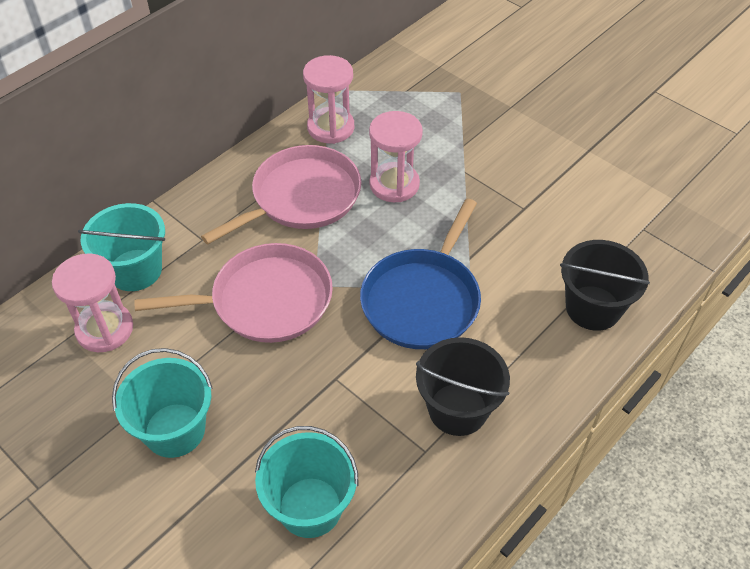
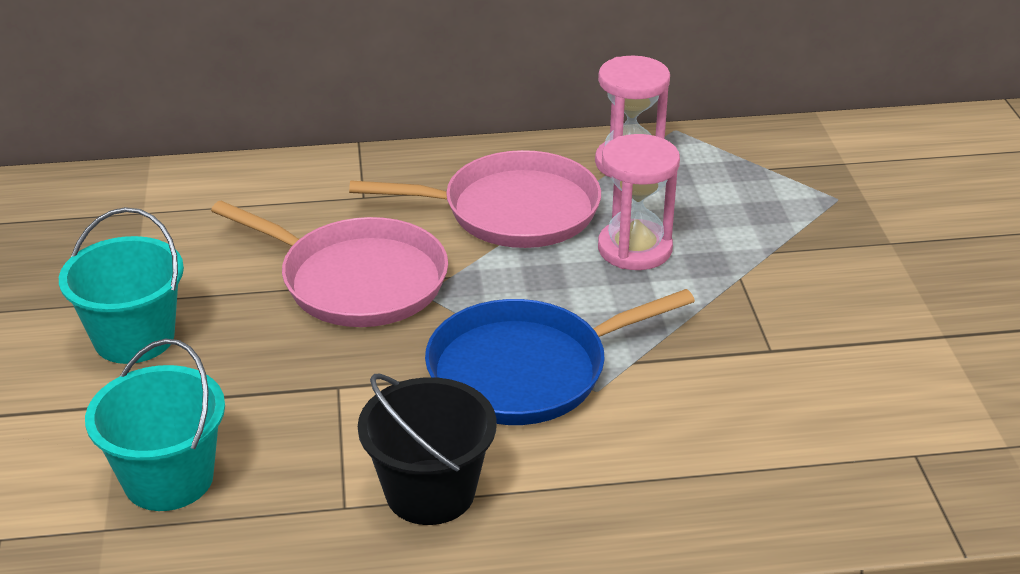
camera: 40 degrees right, 15 degrees down
(104, 329) = (180, 223): pink hourglass -> none
(135, 270) = (268, 190): turquoise bucket -> none
(593, 308) = (729, 495): black bucket -> none

